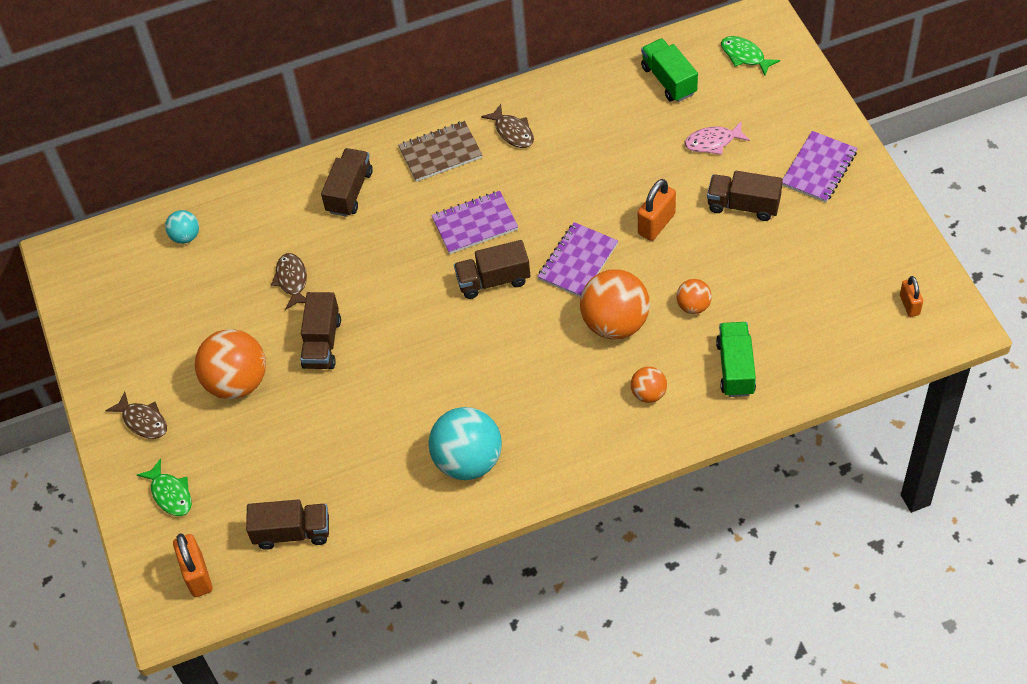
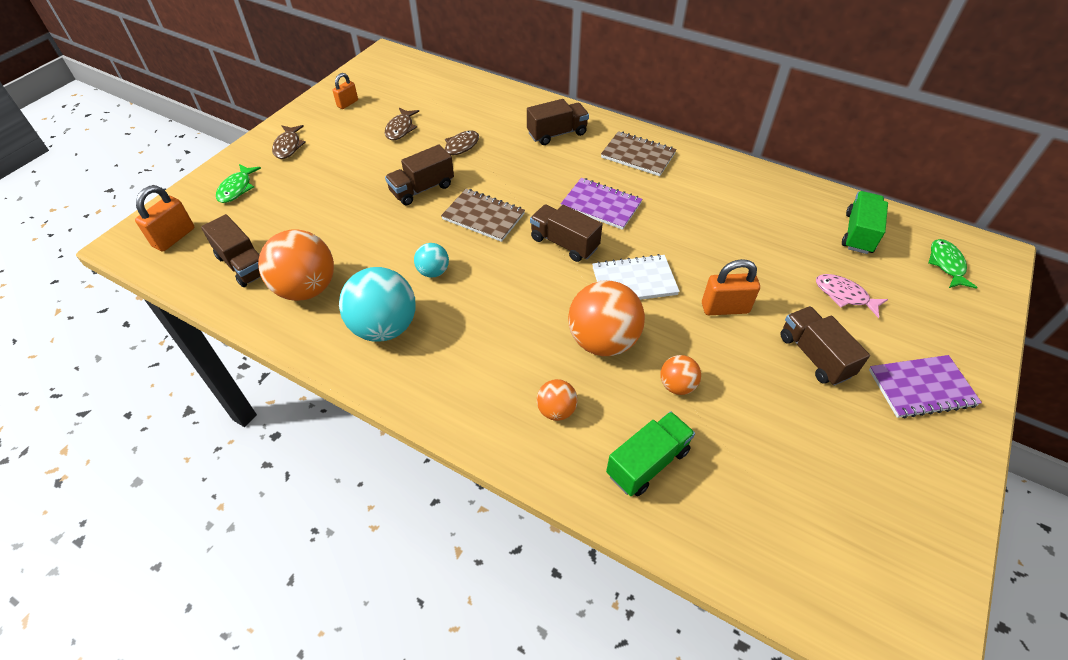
camera: 45 degrees right, 5 degrees down
(185, 236) = (447, 89): turquoise ball -> turquoise ball (433, 272)
(237, 382) = (354, 169): orange ball -> orange ball (306, 288)
(405, 318) = (483, 217): none -> brown notebook
(512, 132) = (700, 179): brown fish -> brown fish (400, 129)
(578, 262) = (634, 281): purple notebook -> white notebook
(909, 305) = (883, 580): orange padlock -> orange padlock (347, 103)

